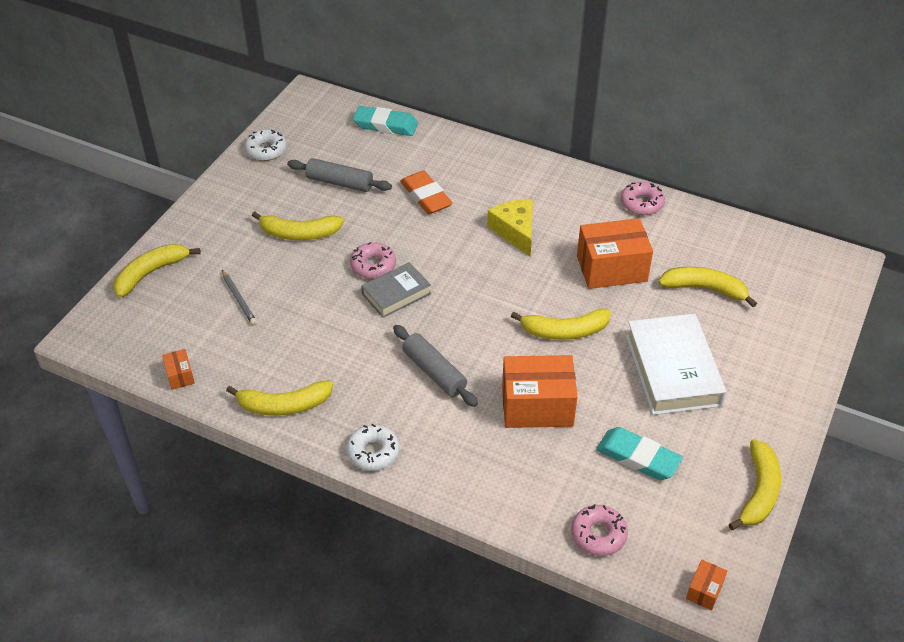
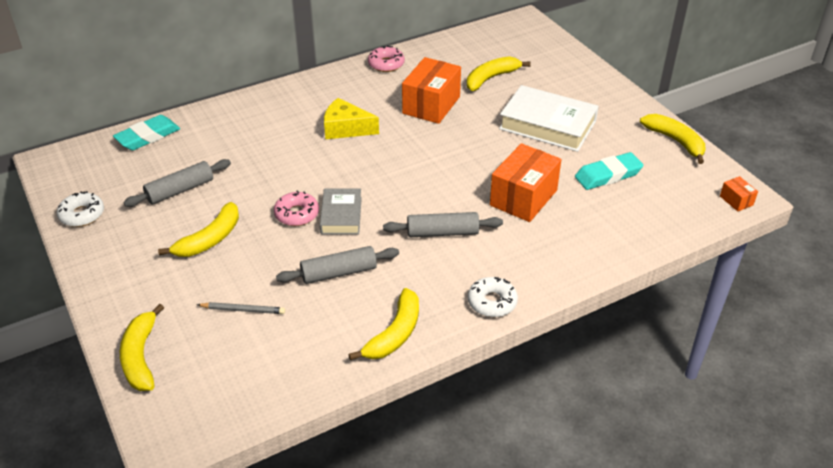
camera: 55 degrees left, 5 degrees down
(180, 376) = (293, 389): orange box -> none
(326, 331) = (339, 273): none -> grey rolling pin
(426, 196) = (256, 153): orange eraser -> none
(564, 331) = (467, 152): yellow banana -> none
(598, 535) = (659, 224): pink donut -> none

